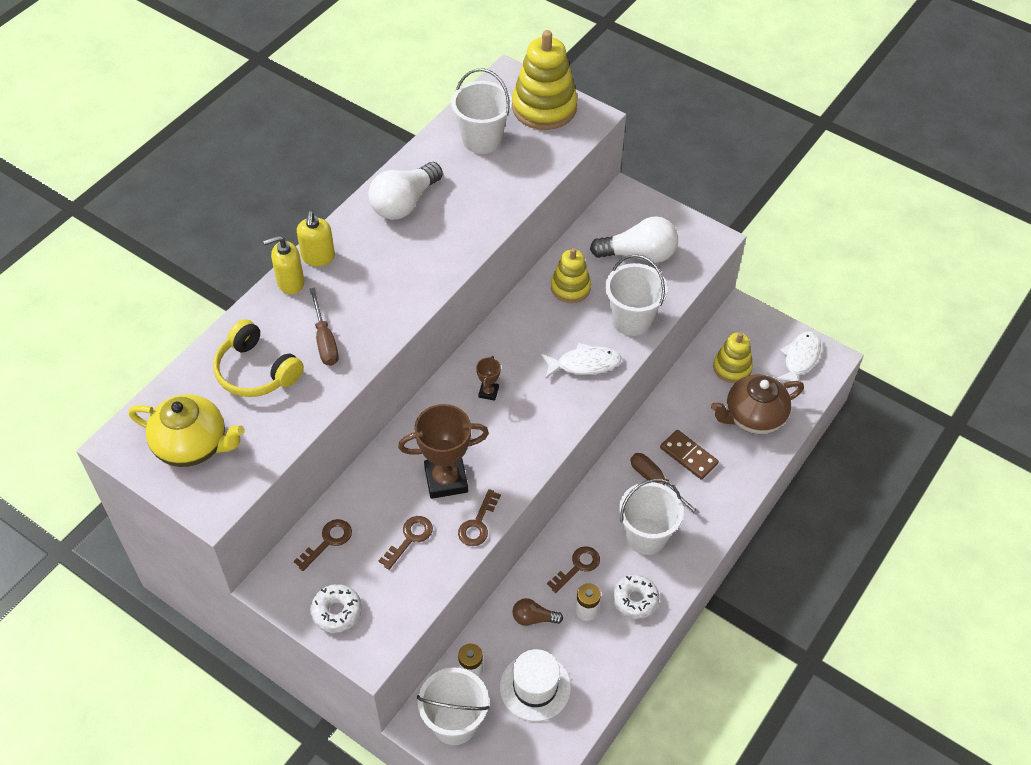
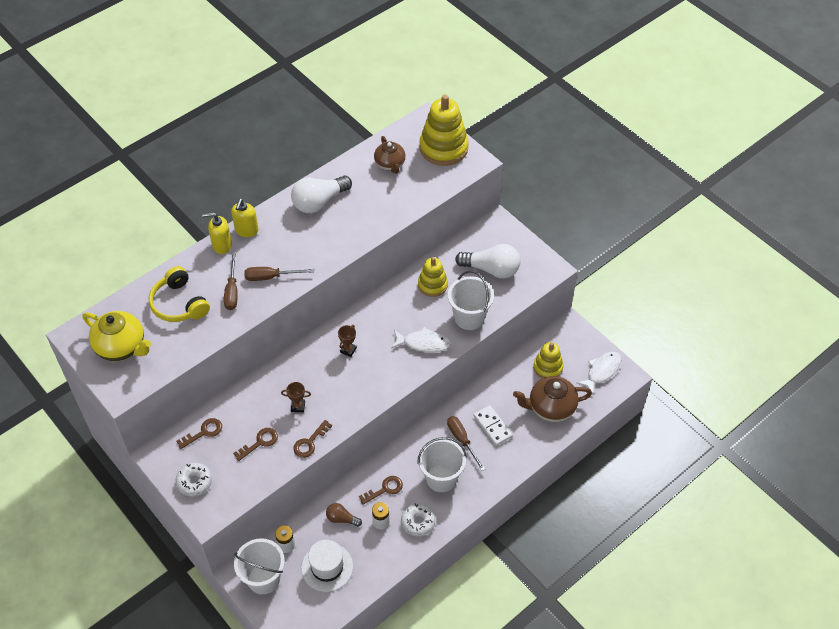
camera: 15 degrees right, 0 degrees up
(372, 311) = (271, 277): none -> brown screwdriver
(446, 480) = (298, 406): brown trophy -> brown trophy, size x0.47
(482, 139) = (390, 164): white bucket -> brown teapot
(688, 456) = (492, 426): brown domino -> white domino

